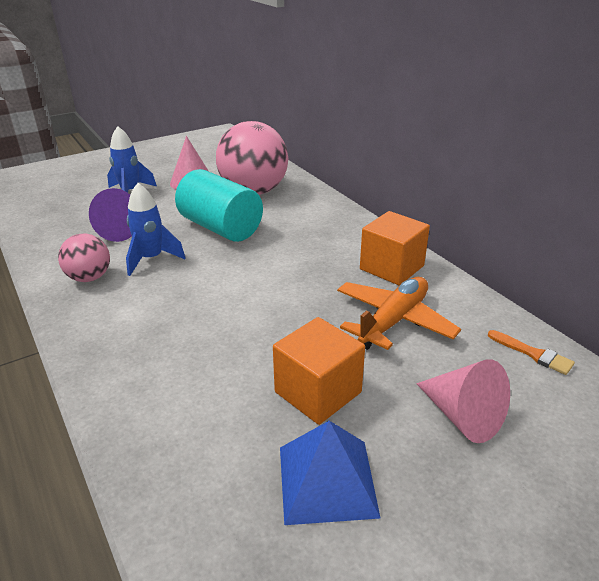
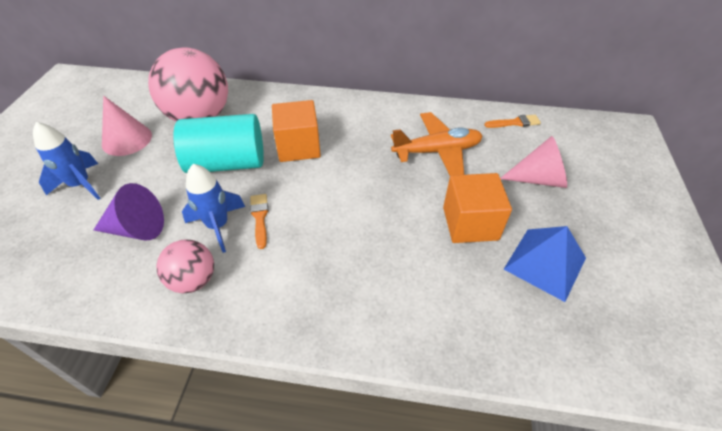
camera: 50 degrees left, 15 degrees up
(181, 271) = (260, 217): none -> orange brush
(391, 267) = (384, 117): orange cube -> orange cube (298, 147)
(393, 321) = (437, 151): orange plane -> orange plane turned 90 degrees clockwise

